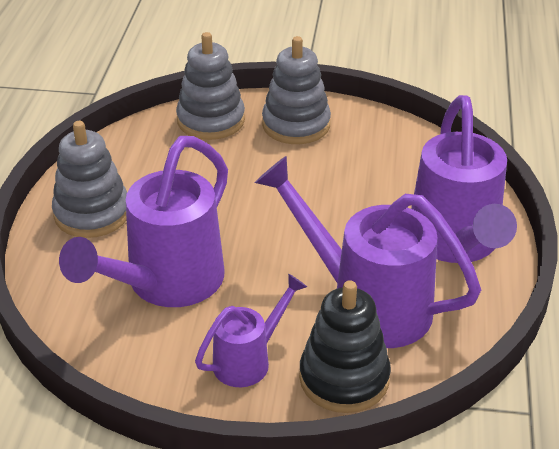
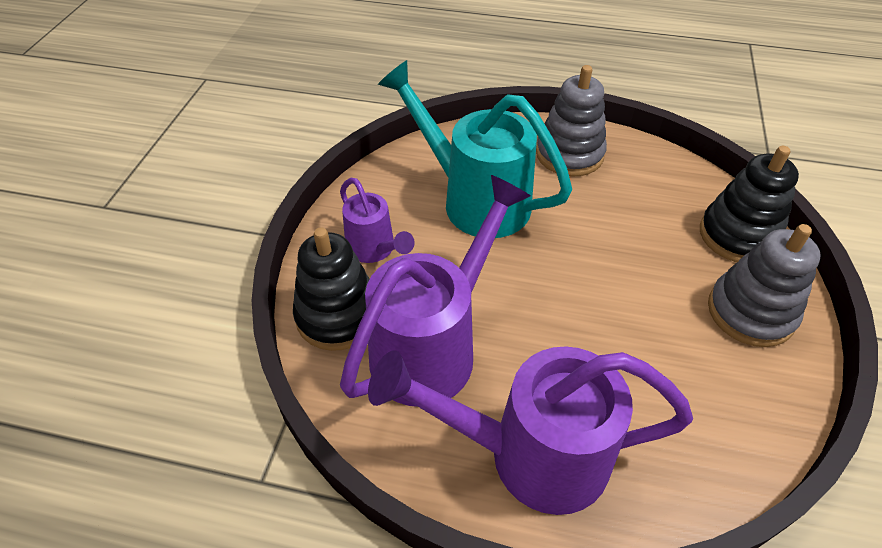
camera: 95 degrees right, 10 degrees up
(166, 284) = (475, 200): purple watering can -> turquoise watering can
(211, 120) = (738, 235): grey stacking toy -> black stacking toy

